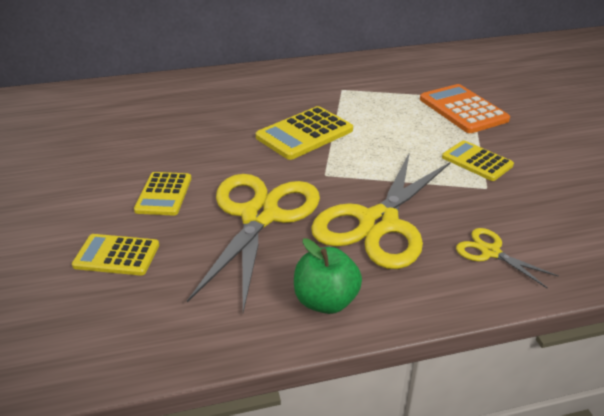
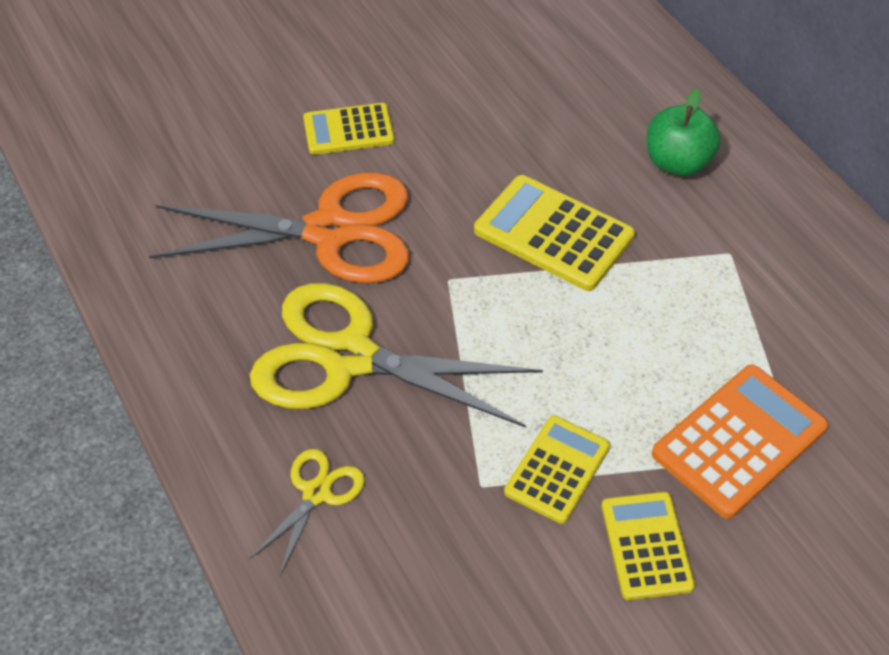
camera: 75 degrees right, 15 degrees up
(116, 255) = (225, 129): yellow calculator -> yellow calculator (646, 546)
(260, 216) = (330, 232): yellow scissors -> orange scissors
(326, 301) = (186, 327): green apple -> green apple (677, 163)

